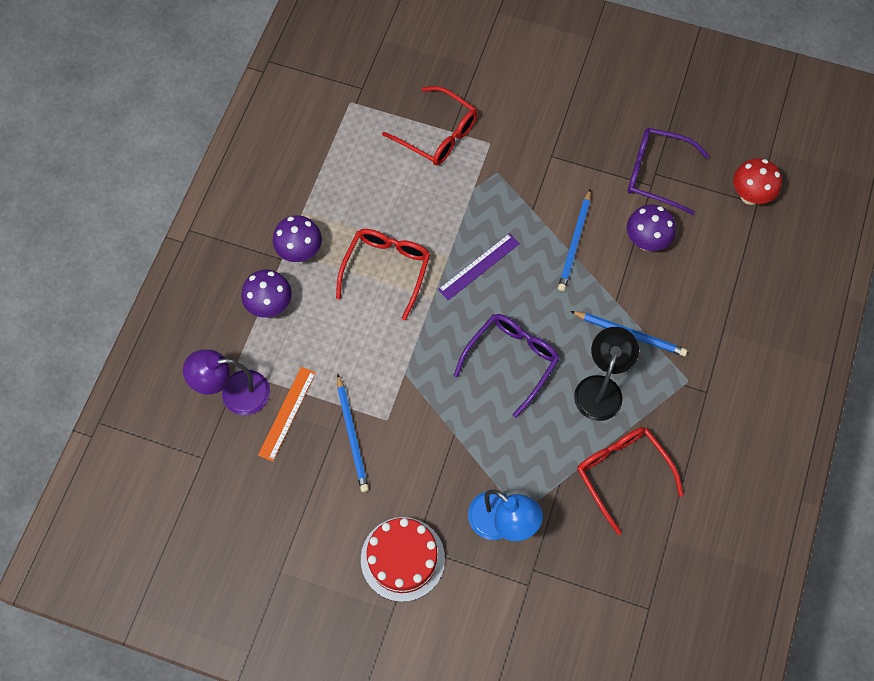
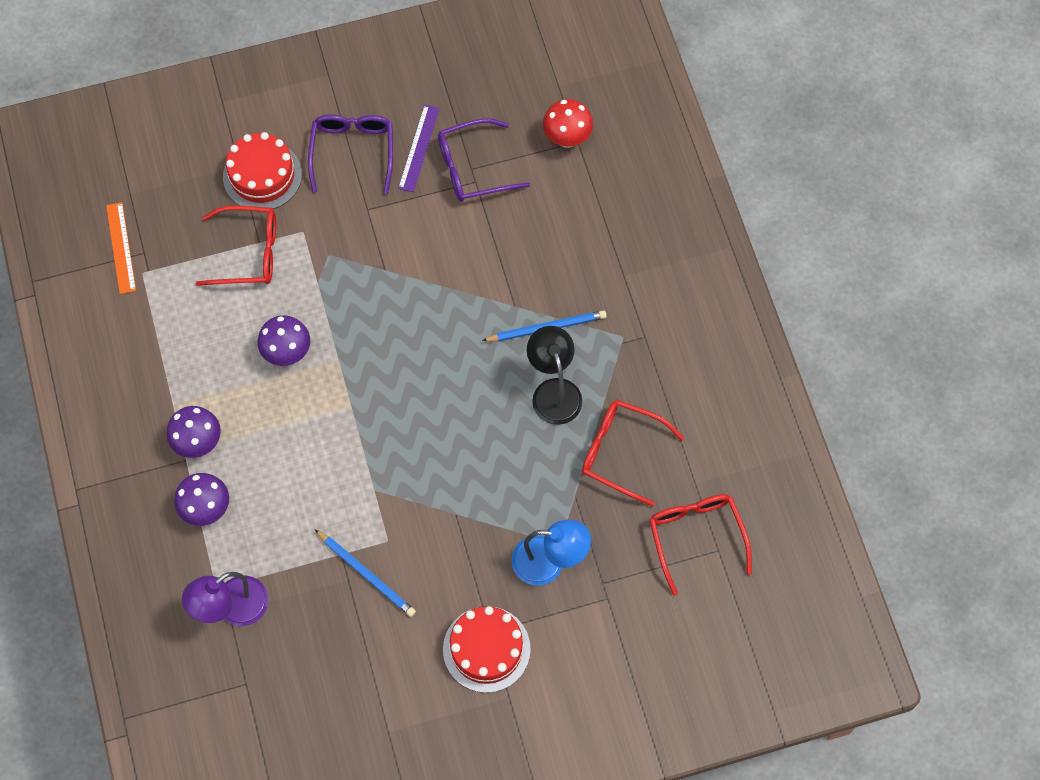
camera: 35 degrees left, 0 degrees up
(287, 413) = (294, 594): orange ruler -> orange ruler (121, 248)
(386, 270) = (291, 409): red glasses -> red glasses (696, 537)
(478, 266) = (372, 352): purple ruler -> purple ruler (418, 148)
(489, 83) = (262, 175): none -> red cake
(511, 361) = (460, 418): purple glasses -> purple glasses (352, 152)
(575, 242) = (443, 276): blue pencil -> none
(646, 241) = (505, 236): purple mushroom -> purple mushroom (287, 353)

